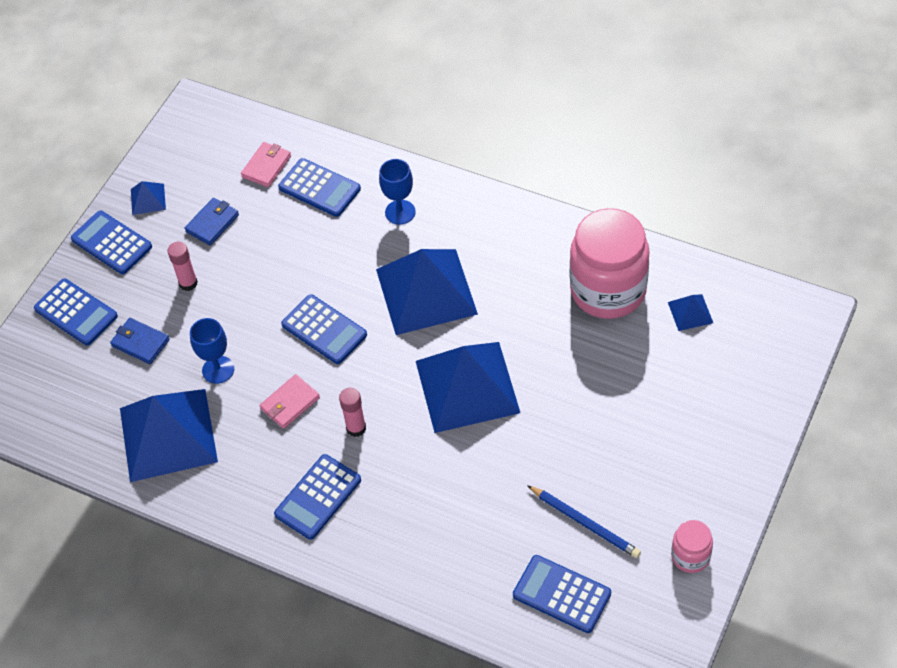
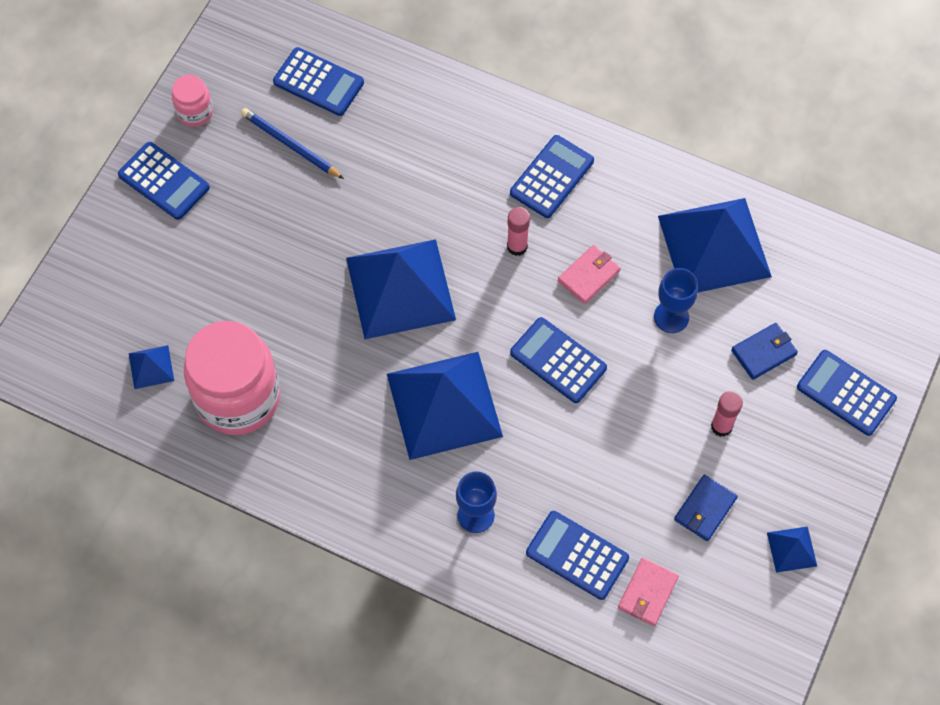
camera: 175 degrees right, 10 degrees up
(111, 243) = (824, 486): blue calculator -> blue calculator (164, 181)
(140, 342) = (763, 352): blue wallet -> blue wallet turned 60 degrees counterclockwise

